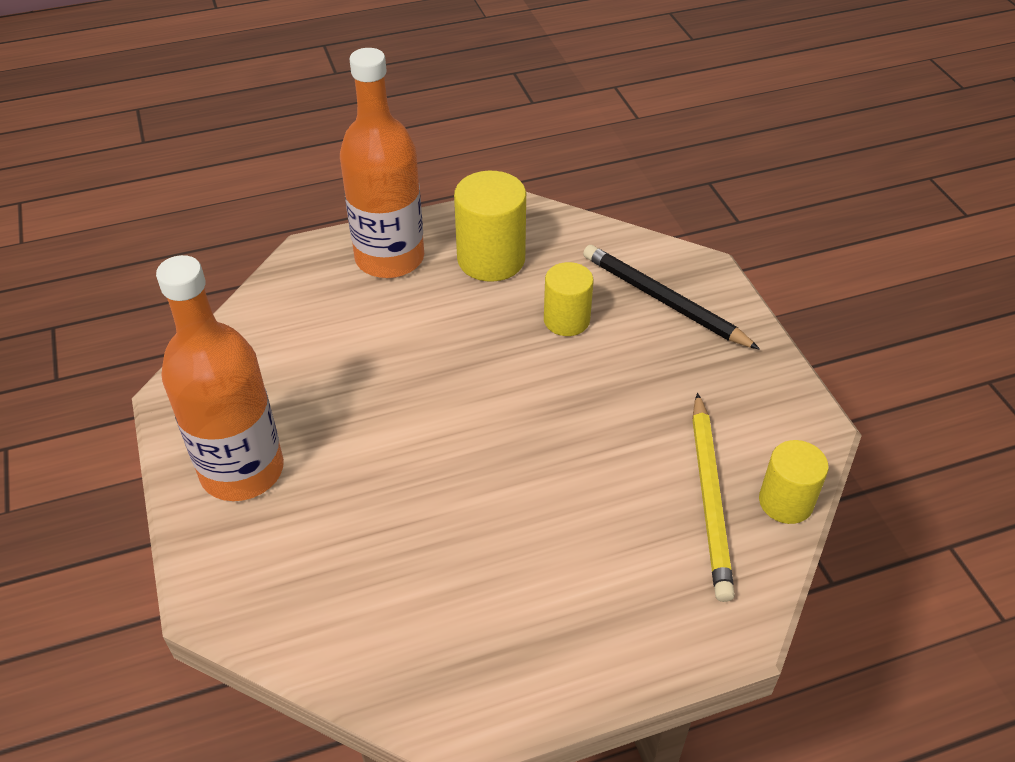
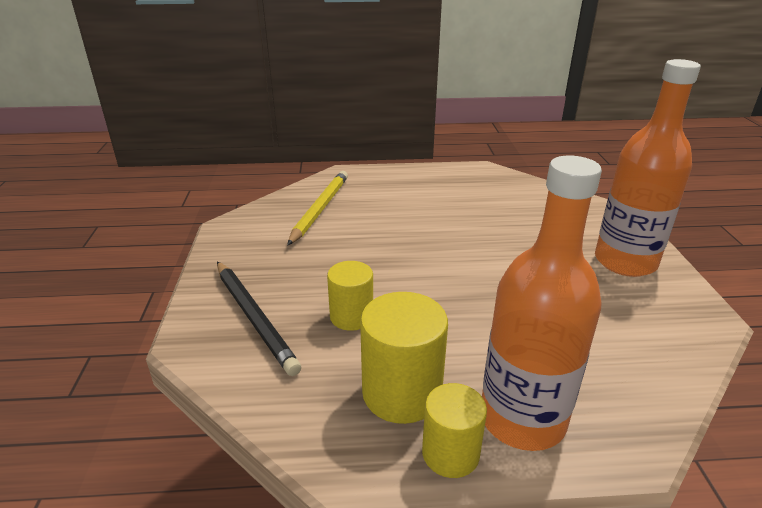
camera: 165 degrees left, 15 degrees down
(785, 502) = (279, 202): yellow cylinder -> yellow cylinder (450, 454)

